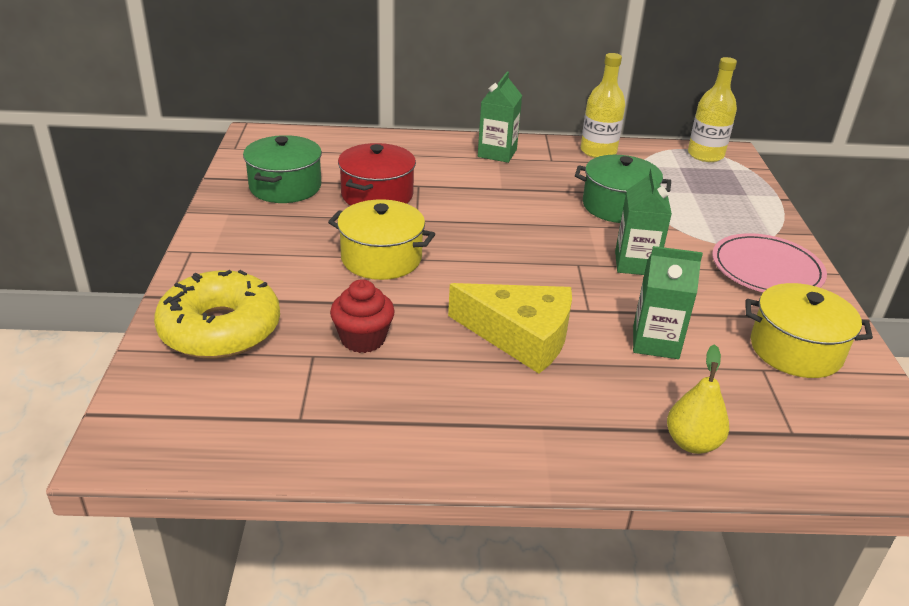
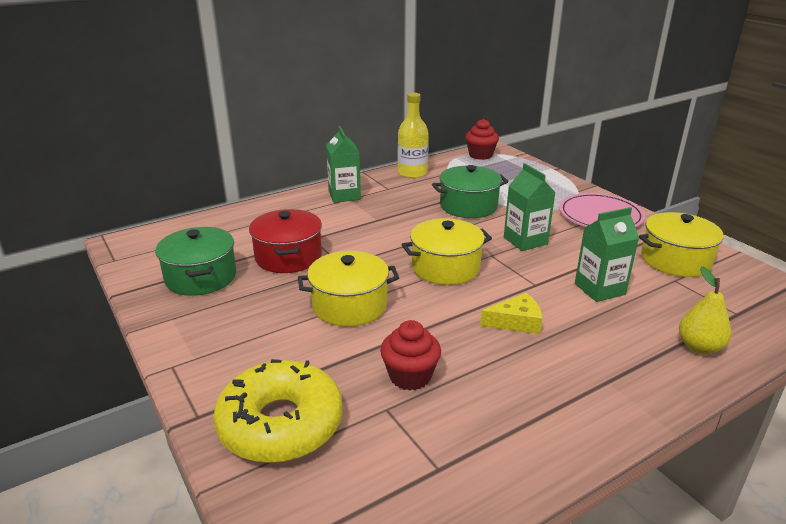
camera: 30 degrees left, 5 degrees down
(514, 258) = (445, 267): none -> yellow pot
(521, 336) = (516, 322): yellow cheese -> yellow cheese, size x0.55
(705, 155) = (480, 155): yellow bottle -> red cupcake

